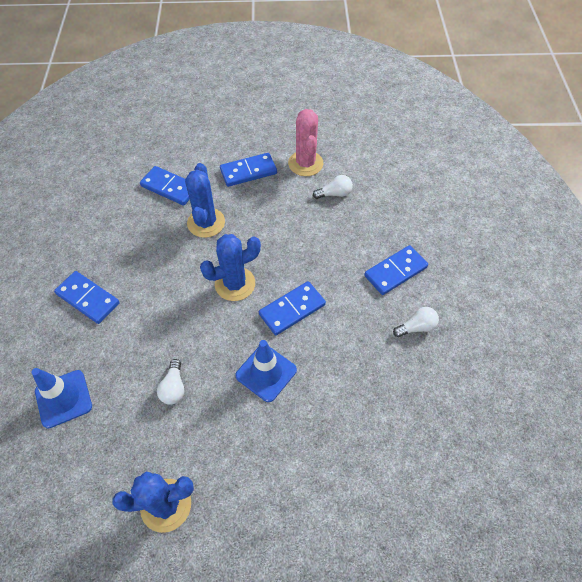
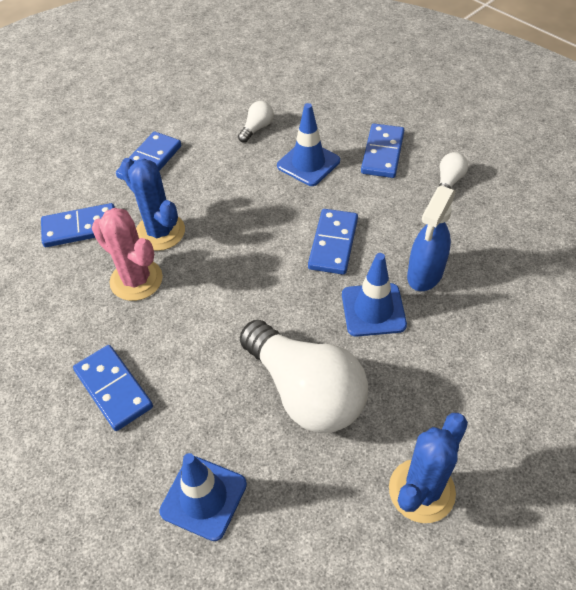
camera: 40 degrees left, 5 degrees down
(88, 299) = (113, 389): blue domino -> blue domino turned 60 degrees clockwise
(174, 387) = (305, 391): white light bulb -> white light bulb, size x2.39
(235, 284) = (255, 262): blue cactus -> none
(305, 163) = (199, 121): pink cactus -> pink cactus (136, 280)
(323, 377) = (425, 274): none -> blue spray bottle
(339, 242) = (308, 163): none -> blue traffic cone

